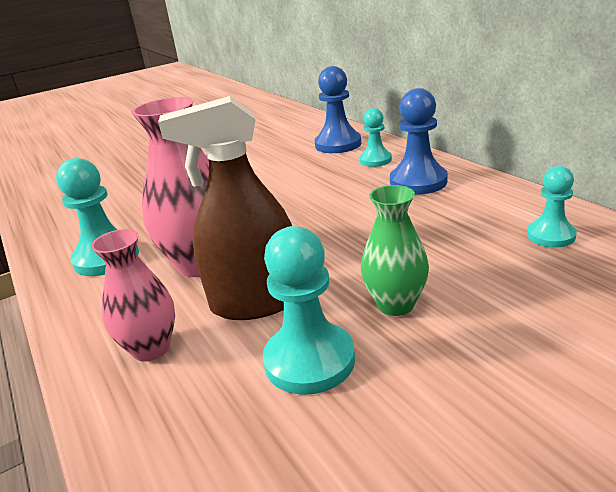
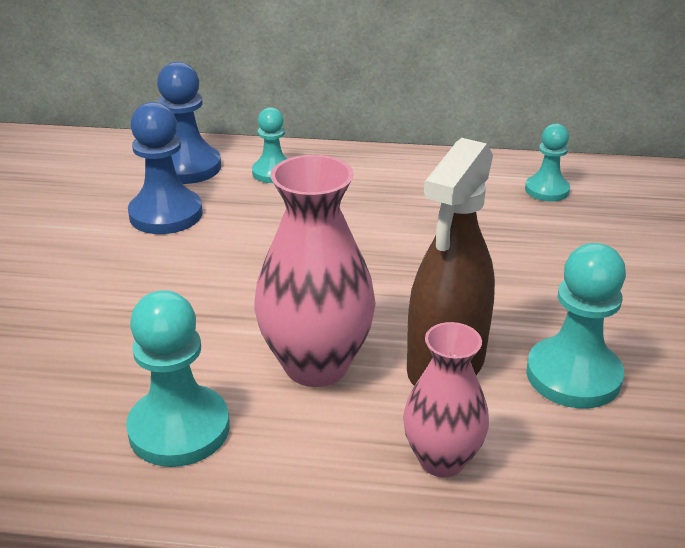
camera: 55 degrees left, 5 degrees up
(395, 304) = (548, 299): green vase -> none
(418, 182) = (363, 181): blue pawn -> blue pawn (166, 214)

